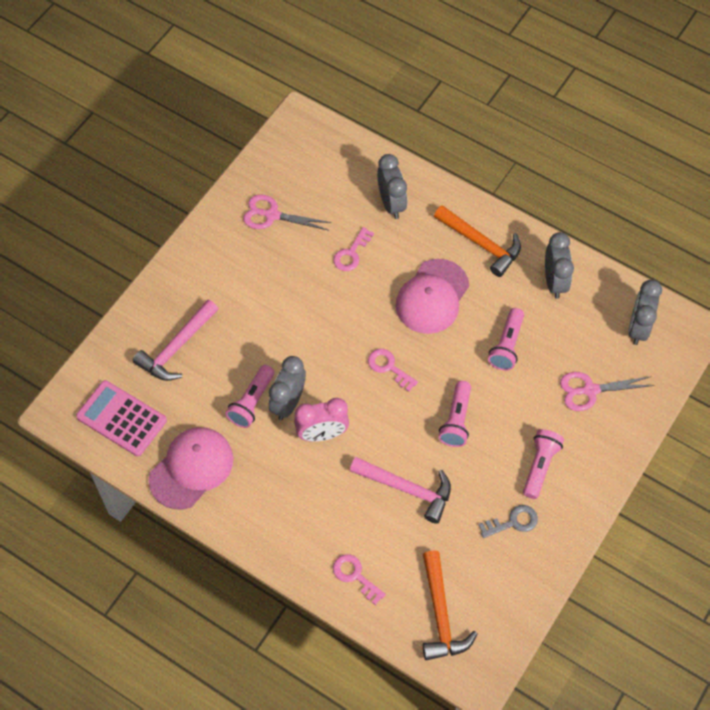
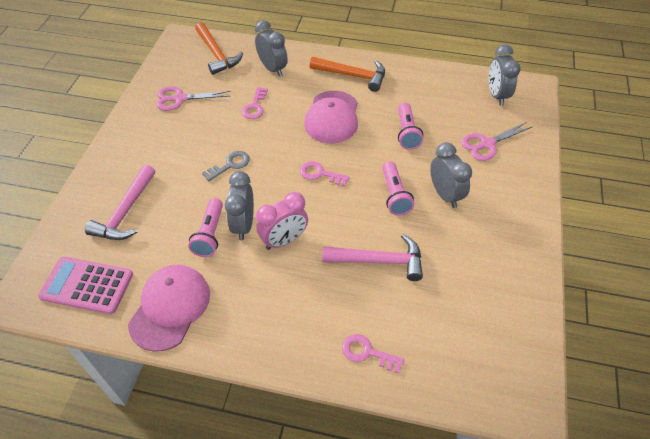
camera: 20 degrees left, 10 degrees down
(441, 614) = (464, 360): orange hammer -> orange hammer (217, 54)
(513, 522) = (483, 258): grey key -> grey key (230, 165)
(540, 466) = (480, 208): pink flashlight -> none
(554, 281) = (419, 84): grey clock -> grey clock (445, 195)

